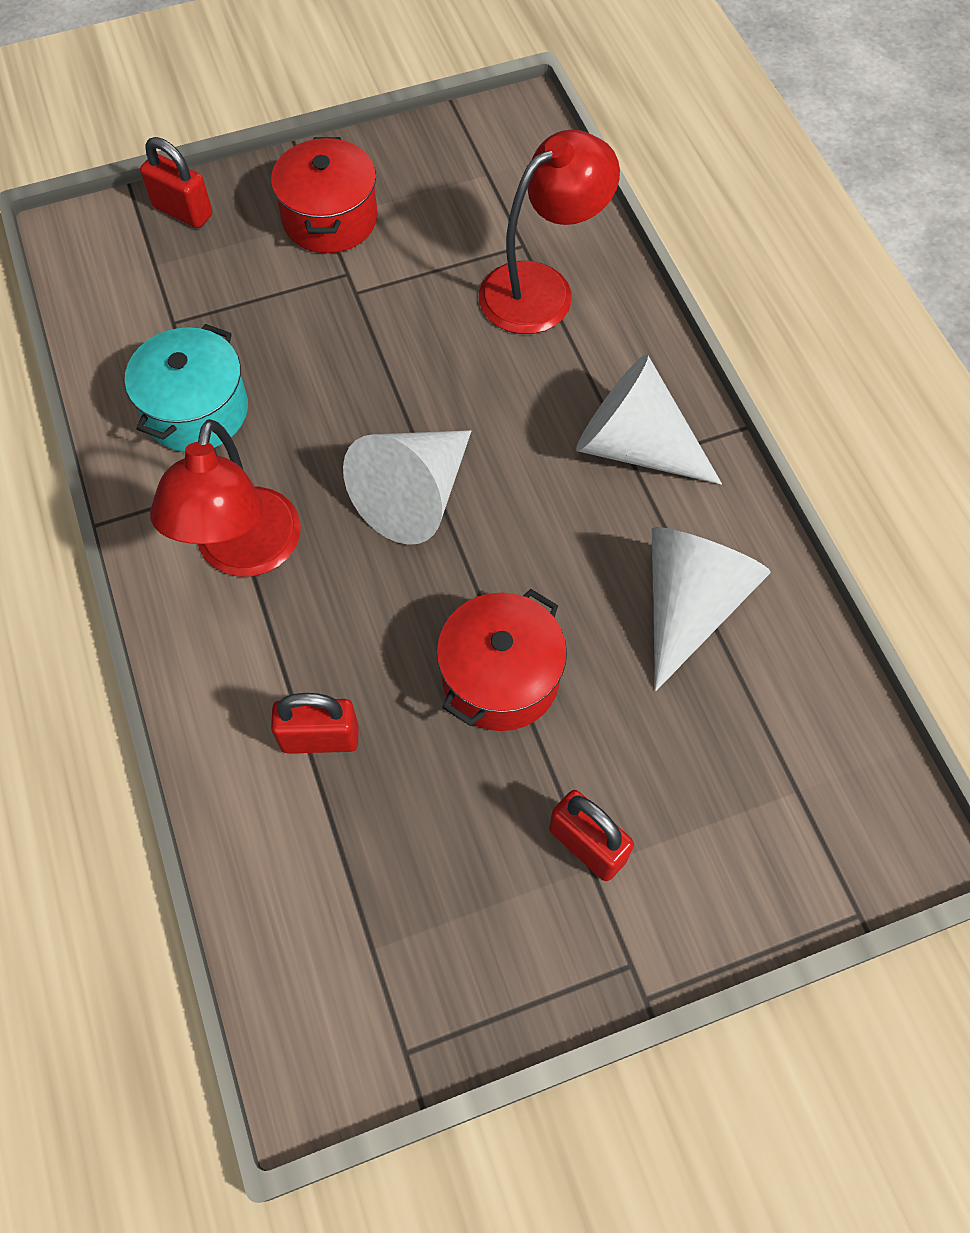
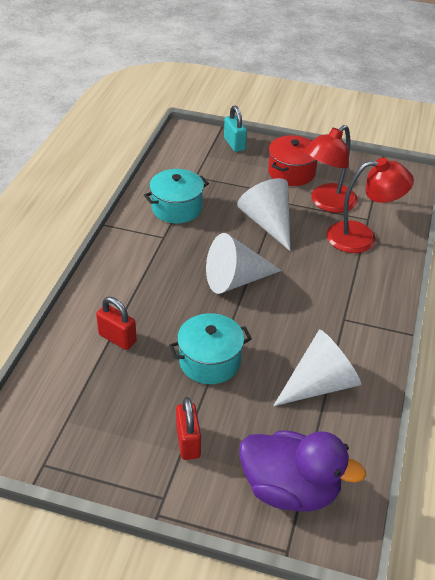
camera: 35 degrees right, 20 degrees down
(183, 211) = (234, 144): red padlock -> turquoise padlock
(244, 553) = (149, 262): red lamp -> red lamp (327, 203)
(500, 677) = (210, 361): red pot -> turquoise pot
(635, 446) = (350, 313): white cone -> white cone (268, 223)
(787, 813) = (290, 489): none -> purple duck

